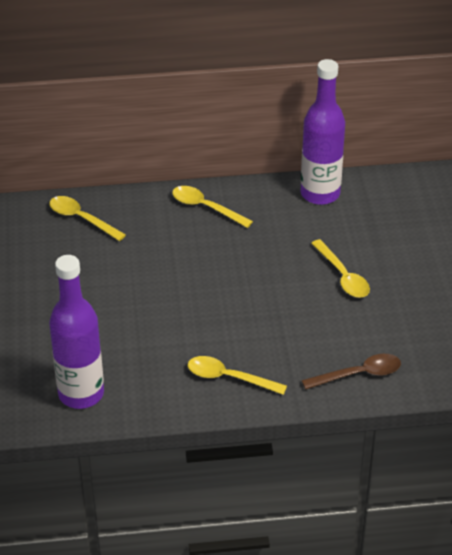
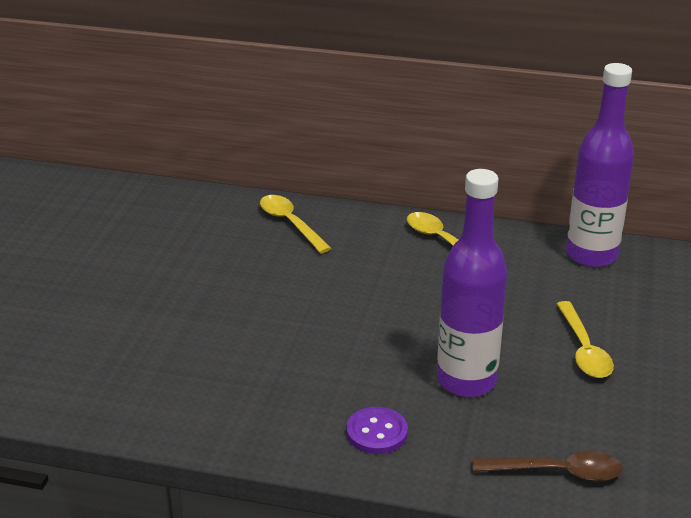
camera: 20 degrees right, 10 degrees down
(81, 394) = (180, 404): purple bottle -> purple bottle (466, 380)
(229, 378) = (377, 432): yellow spoon -> purple button

